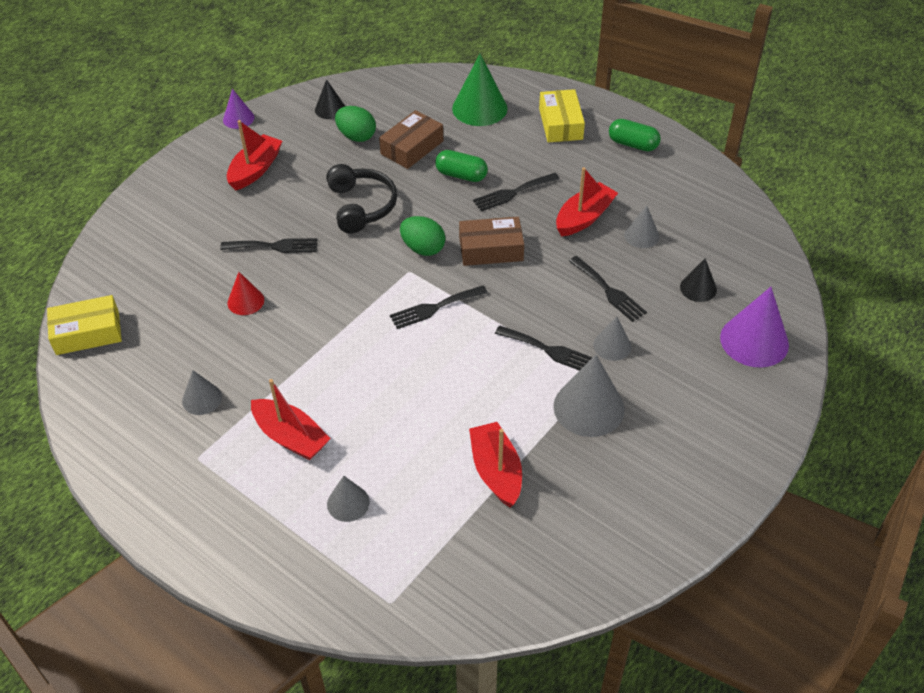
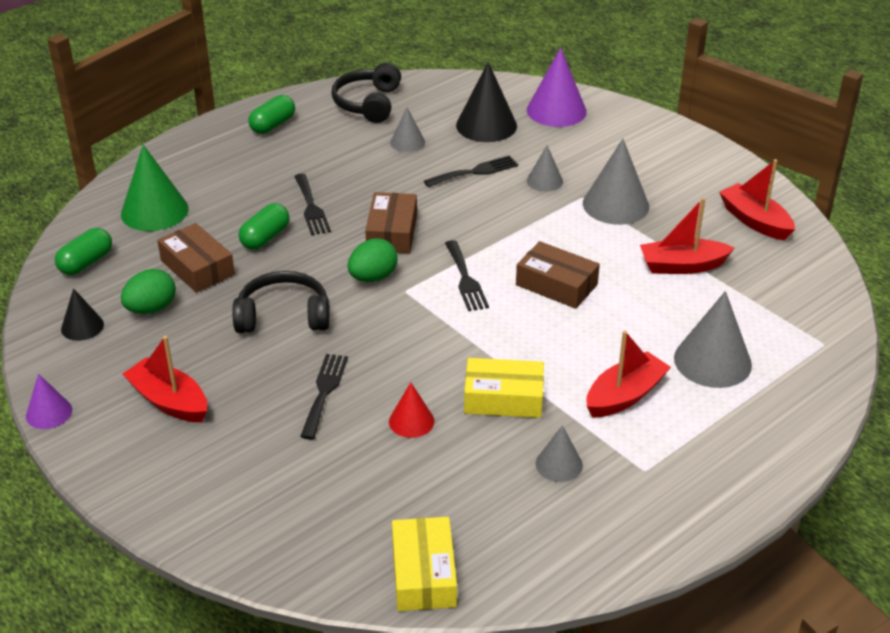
camera: 80 degrees left, 10 degrees down
(348, 503) = (712, 361): grey cone -> grey cone, size x1.78
(404, 92) = (86, 263): none -> green capsule
(441, 373) = (556, 285): none -> brown box
(549, 350) = (542, 216): black fork -> none
(560, 124) = (215, 162): yellow box -> yellow box (503, 398)
(584, 217) = (368, 170): red boat -> red boat (755, 221)
(698, 288) = (486, 125): black cone -> black cone, size x1.78
(699, 197) = (368, 103): none -> black headphones

